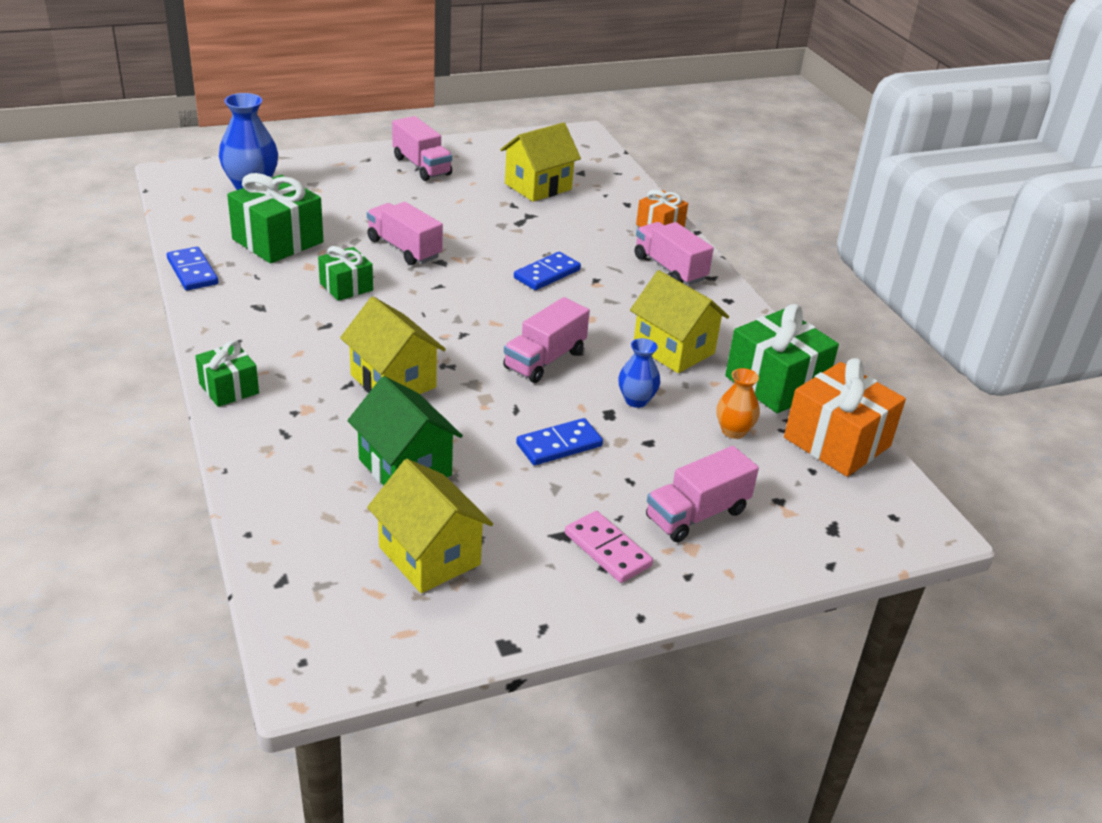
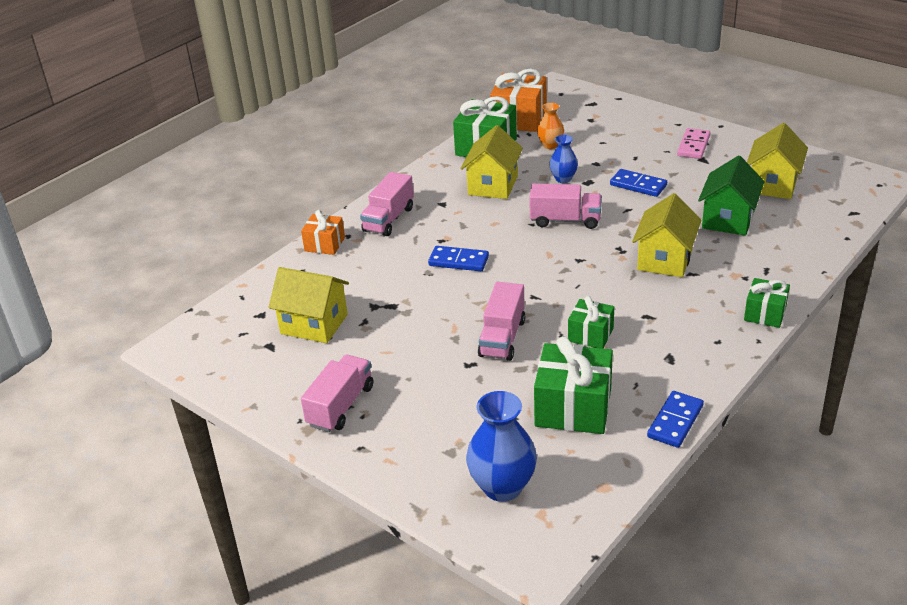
camera: 115 degrees left, 0 degrees up
(697, 514) = (633, 134): pink truck -> none

